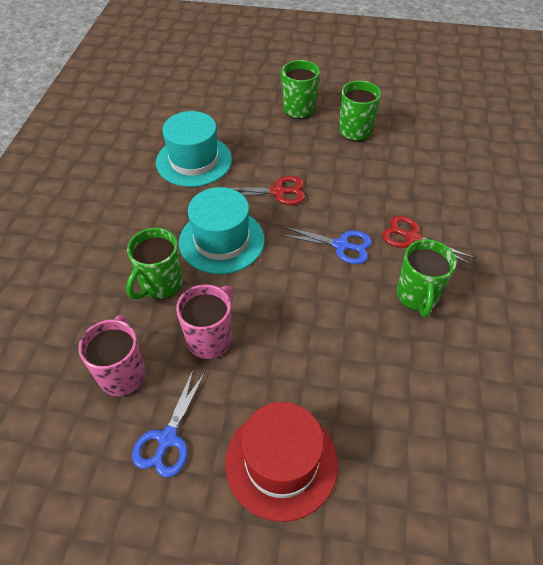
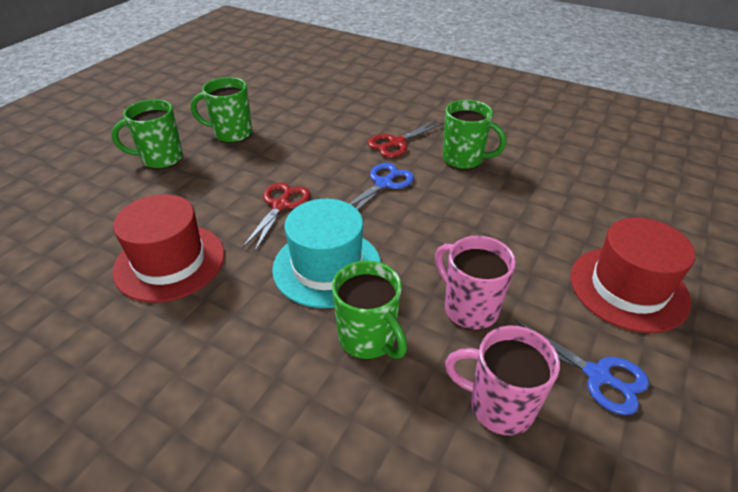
camera: 70 degrees left, 10 degrees down
(194, 161) = (170, 262): turquoise hat -> red hat

